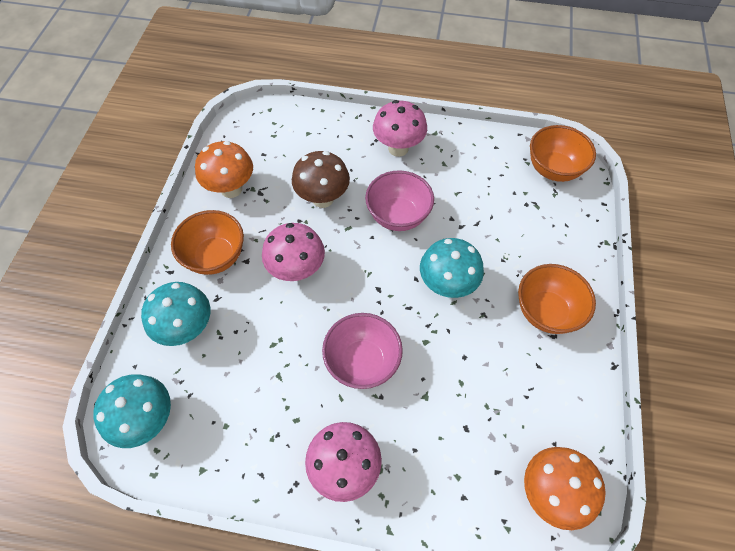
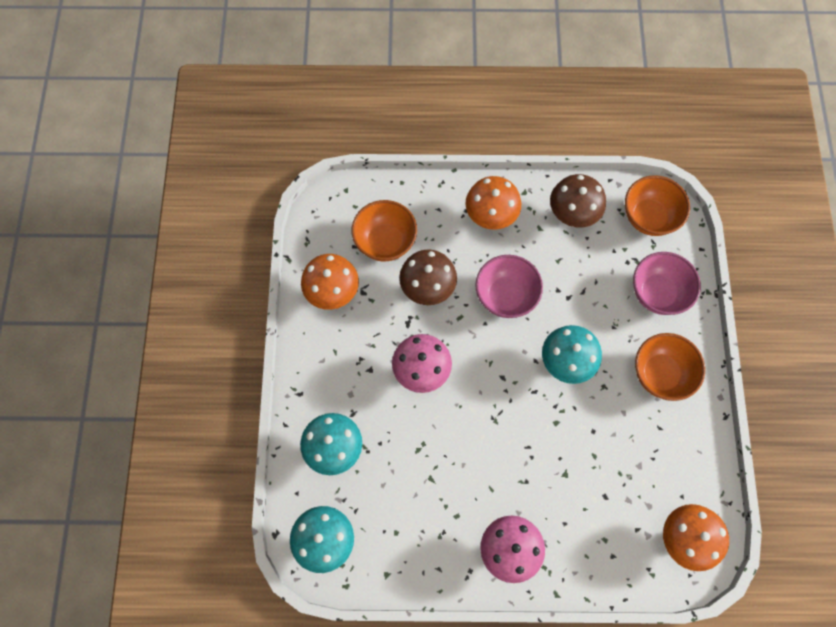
camera: 10 degrees left, 10 degrees up
(215, 257) = (339, 370): orange bowl -> orange bowl (385, 242)
(362, 362) = (503, 452): pink bowl -> pink bowl (657, 293)
(398, 148) = (490, 217): pink mushroom -> orange mushroom
(477, 157) = (572, 215): none -> brown mushroom

